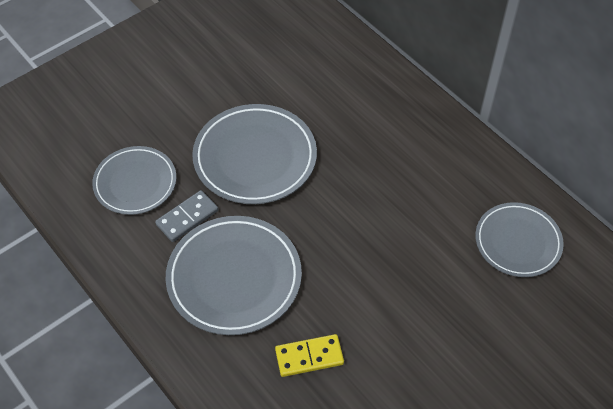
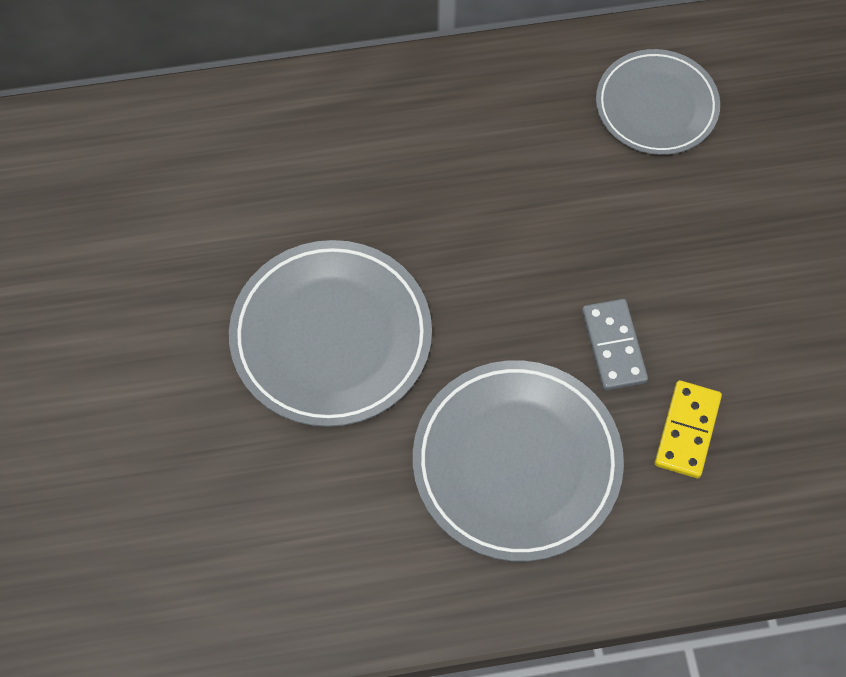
camera: 60 degrees left, 10 degrees up
(135, 183) = (271, 520): grey plate -> none
(187, 217) = (379, 477): grey domino -> grey domino (613, 346)

